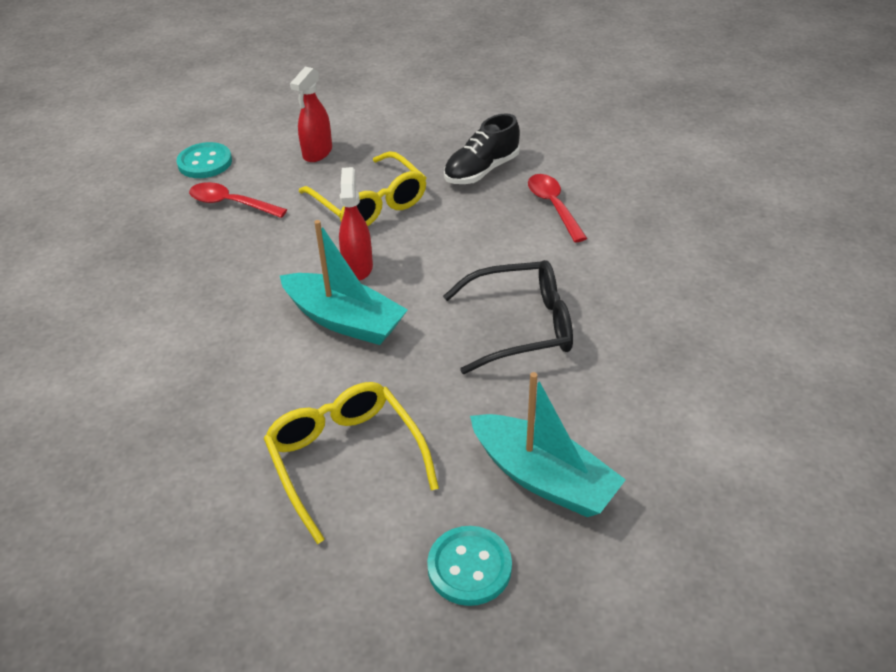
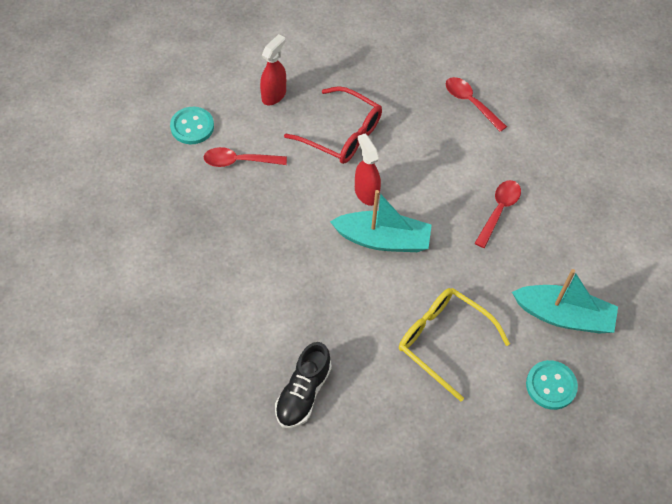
camera: 25 degrees left, 15 degrees up
(317, 153) = (274, 95): red spray bottle -> red spray bottle turned 150 degrees counterclockwise
(370, 204) = (342, 134): yellow glasses -> red glasses
(481, 170) = (404, 82): black shoe -> black shoe (303, 393)
(522, 326) = (499, 211): black glasses -> red spoon

